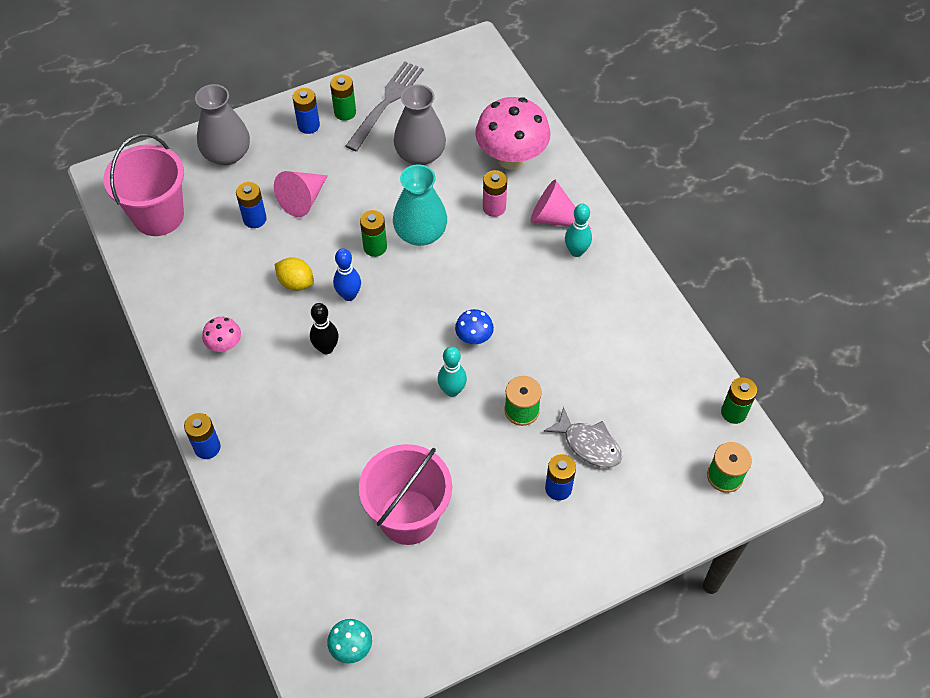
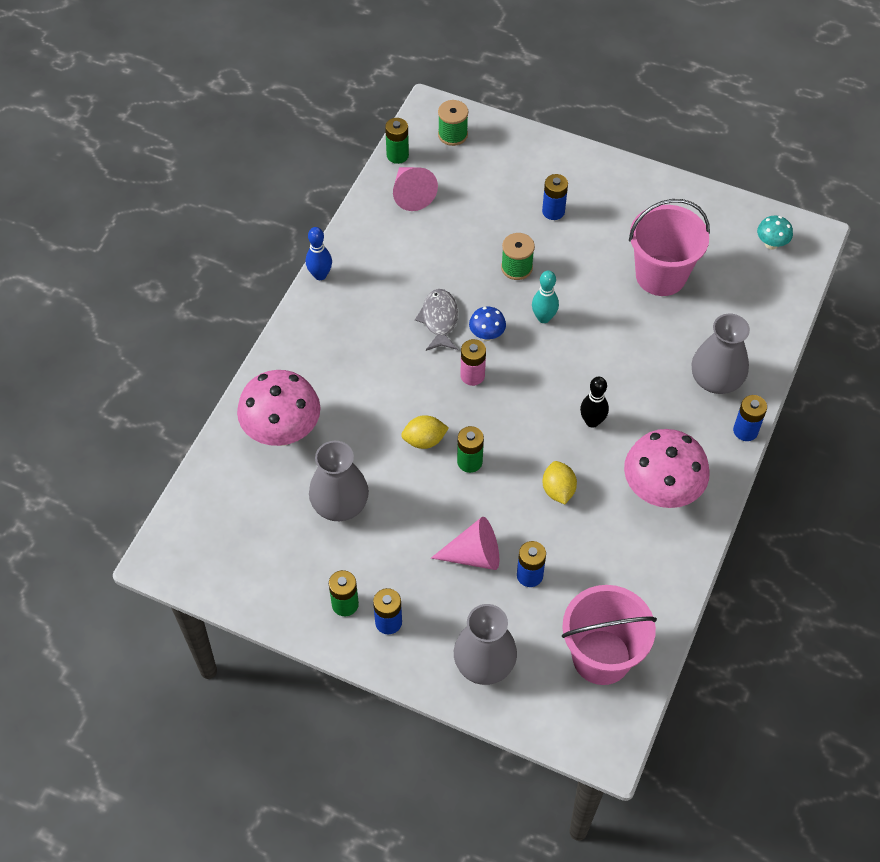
camera: 130 degrees left, 0 degrees up
(225, 345) = (661, 491): pink mushroom -> pink mushroom, size x2.13
(270, 468) = (716, 379): none -> grey vase
(349, 295) = (532, 444): blue bowling pin -> blue bowling pin (320, 275)
(386, 102) = (302, 579): grey fork -> none
(420, 233) = (424, 440): turquoise vase -> yellow lemon
(494, 207) = (349, 407): pink battery -> pink battery (472, 375)
(553, 218) = (321, 360): pink cone -> pink cone (411, 194)
(576, 251) = (342, 324): turquoise bowling pin -> none
(588, 444) = (504, 215): grey fish -> grey fish (439, 320)

